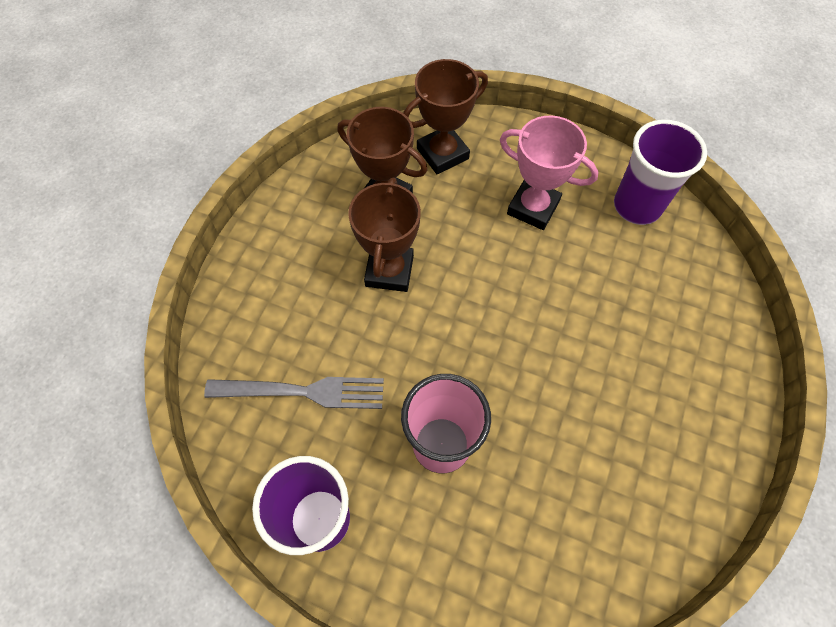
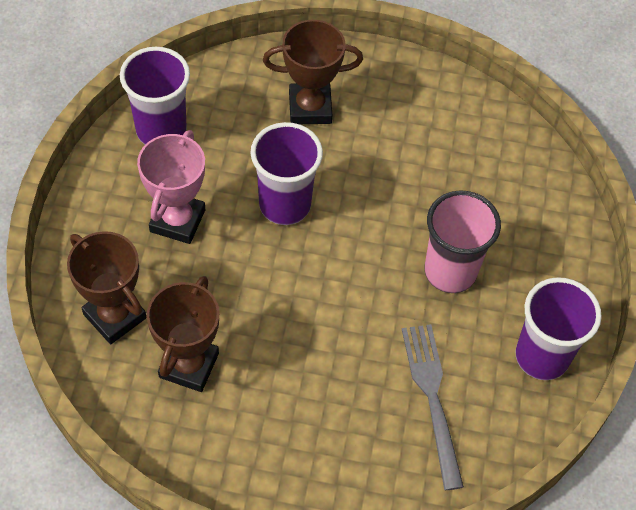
camera: 105 degrees left, 5 degrees down
(389, 271) = (281, 345): brown trophy -> brown trophy (310, 108)
(542, 298) = (285, 205): none -> purple cup

